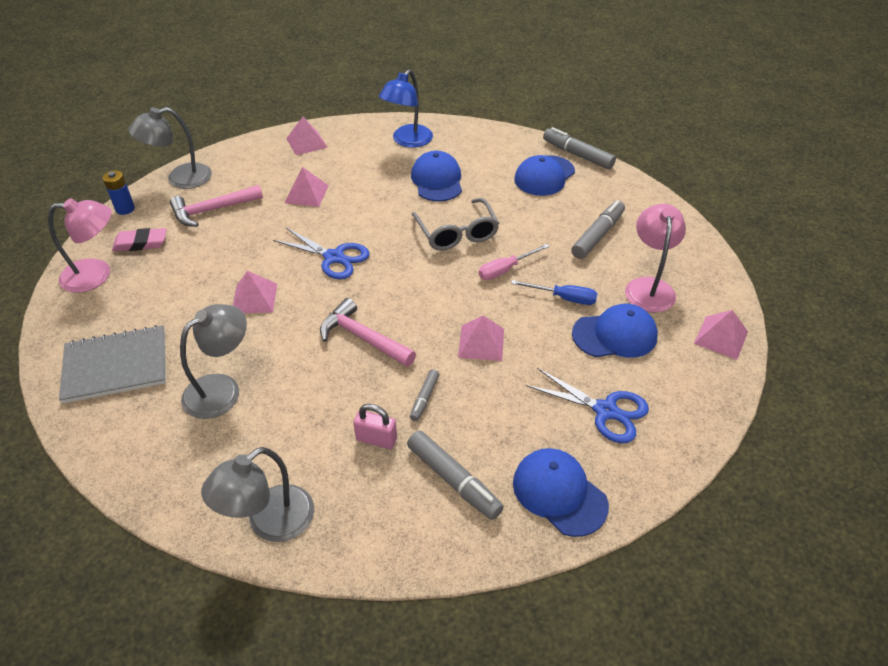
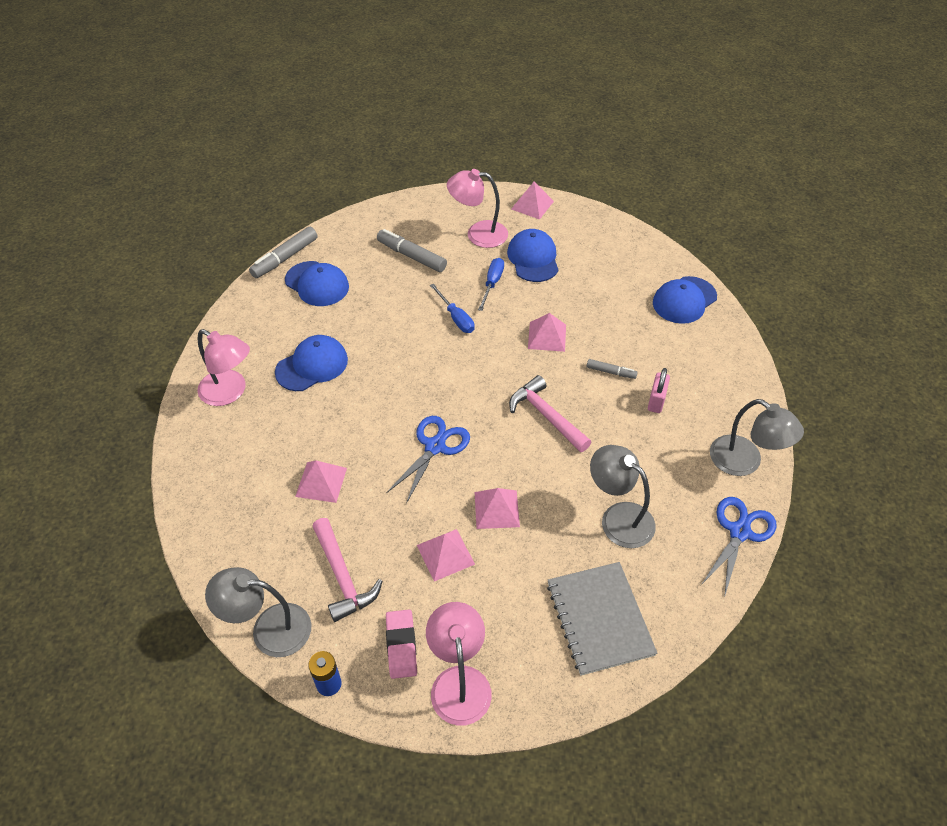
camera: 90 degrees left, 5 degrees up
(180, 179) = (269, 629): grey lamp -> grey lamp turned 120 degrees clockwise
(306, 143) = (212, 493): pink pyramid -> pink pyramid (445, 554)
(363, 338) = (546, 416): pink hammer -> pink hammer turned 105 degrees clockwise
(407, 141) = (230, 392): blue lamp -> pink lamp
(437, 180) = (312, 366): blue cap -> blue cap turned 150 degrees clockwise
(453, 480) = (685, 355): grey marker -> none
(456, 233) = (402, 350): grey glasses -> none
(505, 269) = (456, 318): pink screwdriver -> blue screwdriver
(605, 411) = (609, 271): blue scissors -> blue scissors (739, 532)

